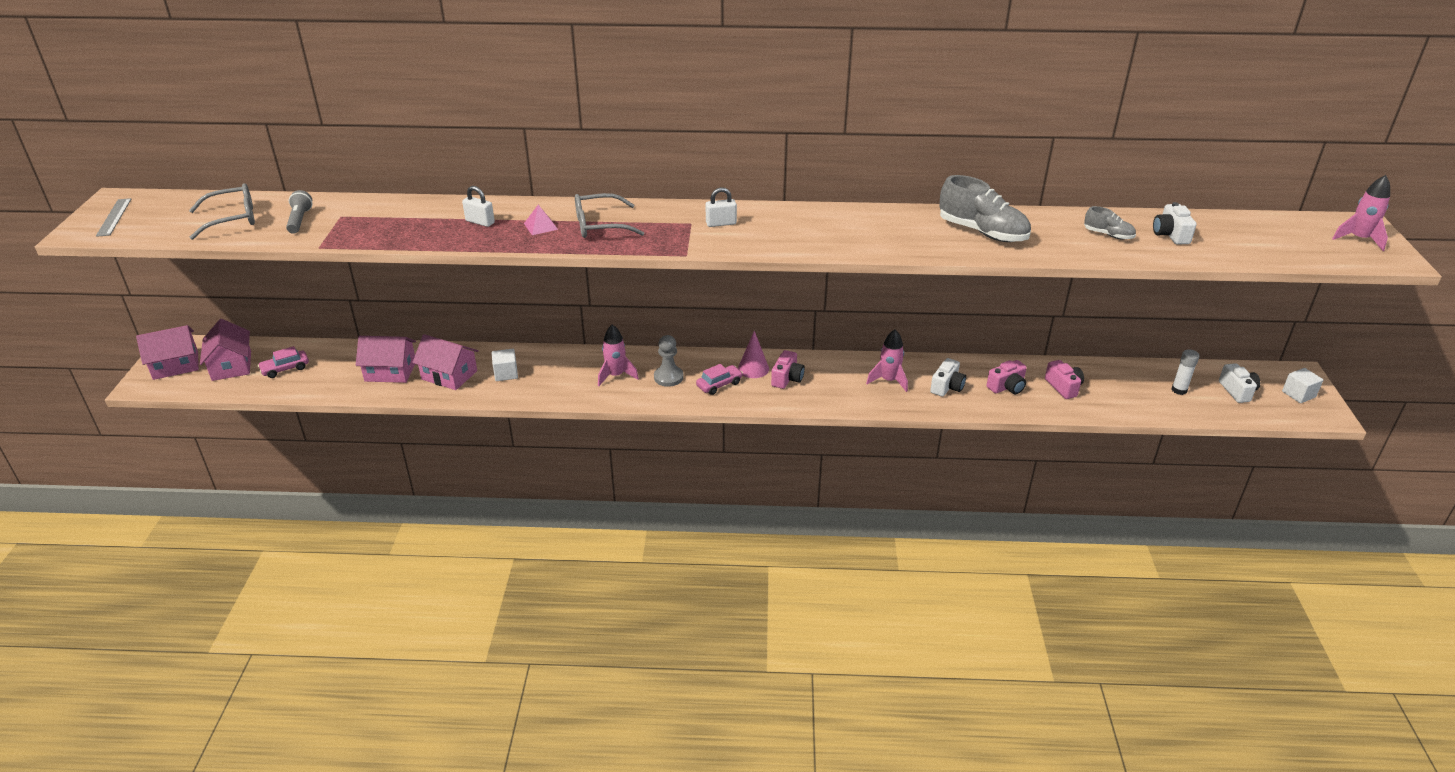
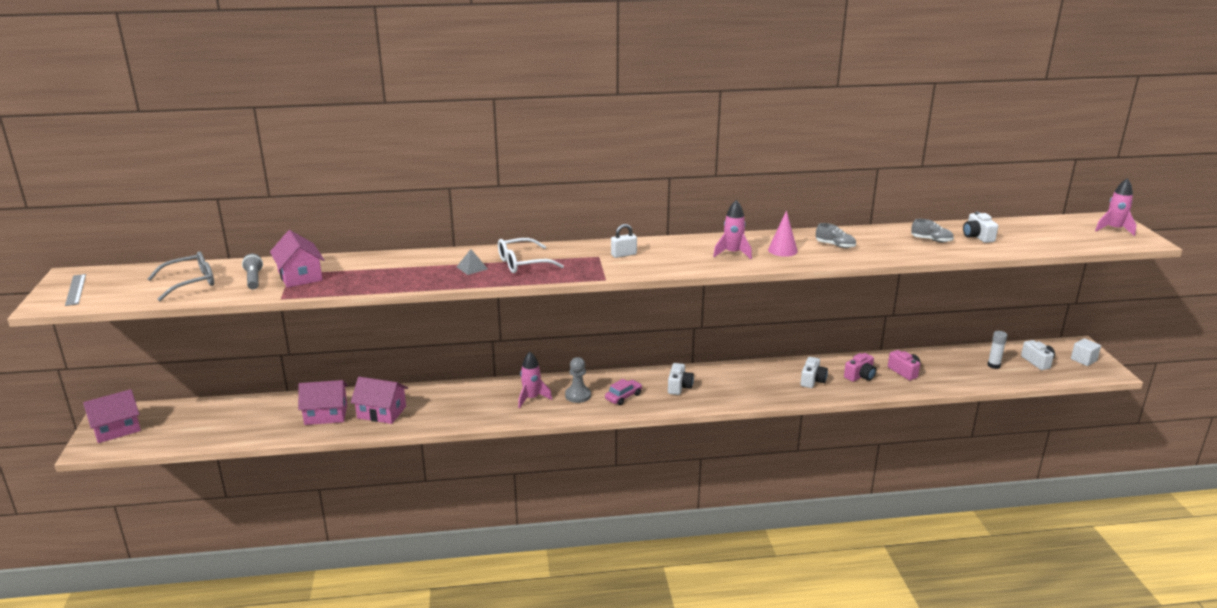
camera: 10 degrees left, 10 degrees down
(231, 366) = (172, 424): pink house -> pink house (300, 276)
(285, 369) = (225, 422): pink car -> none
(480, 222) = (417, 268): white padlock -> none
(506, 373) = (433, 406): white cube -> none
(540, 226) = (472, 268): pink pyramid -> grey pyramid
(600, 225) = (523, 263): grey glasses -> white glasses
(753, 368) = (648, 382): pink cone -> pink cone (782, 250)
(787, 378) = (679, 387): pink camera -> white camera
(889, 381) = (763, 380): pink rocket -> pink rocket (732, 253)
(982, 232) = (835, 245): grey shoe -> grey shoe, size x0.52

